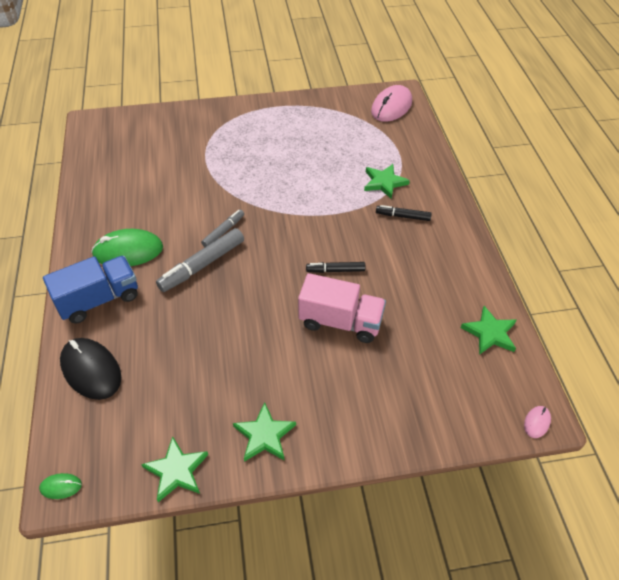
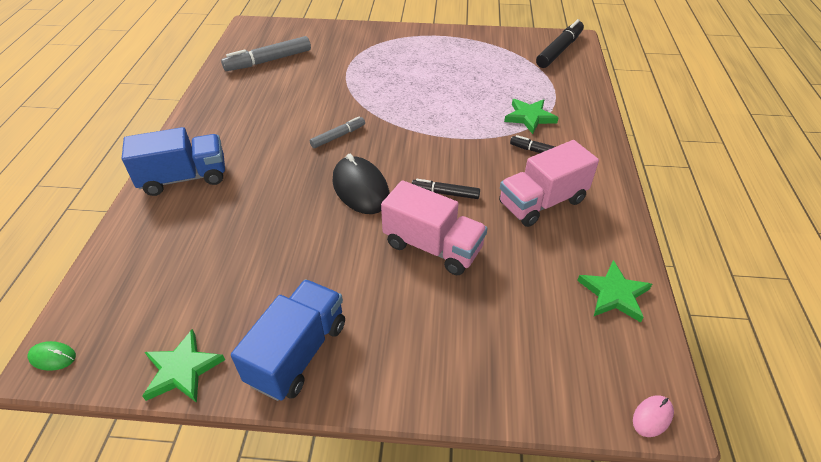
camera: 15 degrees right, 5 degrees down
(91, 370) = (143, 243): black mouse -> black mouse (360, 188)
(128, 251) = (234, 139): green mouse -> none
(202, 265) = (303, 164): grey marker -> grey marker (268, 61)
(264, 435) = (298, 352): green star -> blue truck
(391, 107) = (559, 50): pink mouse -> black marker
(416, 264) = (542, 202): none -> pink truck

